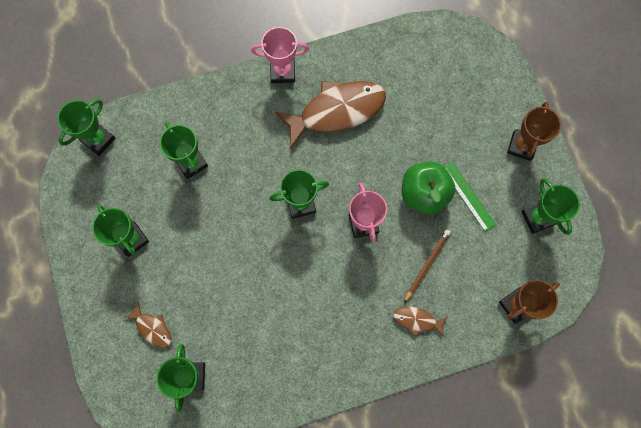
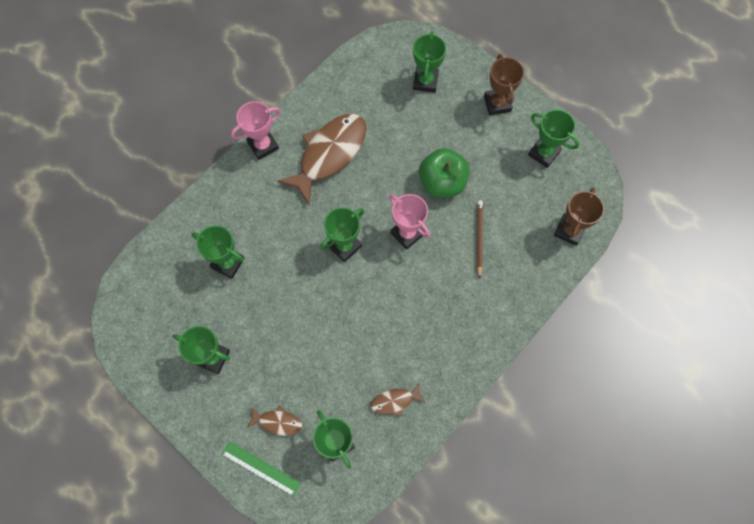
camera: 30 degrees left, 5 degrees down
(98, 140) = (130, 288): green trophy -> green trophy (425, 81)
(417, 320) = (498, 287): brown fish -> brown fish (395, 401)
(468, 196) = (479, 165): green ruler -> green ruler (261, 468)

